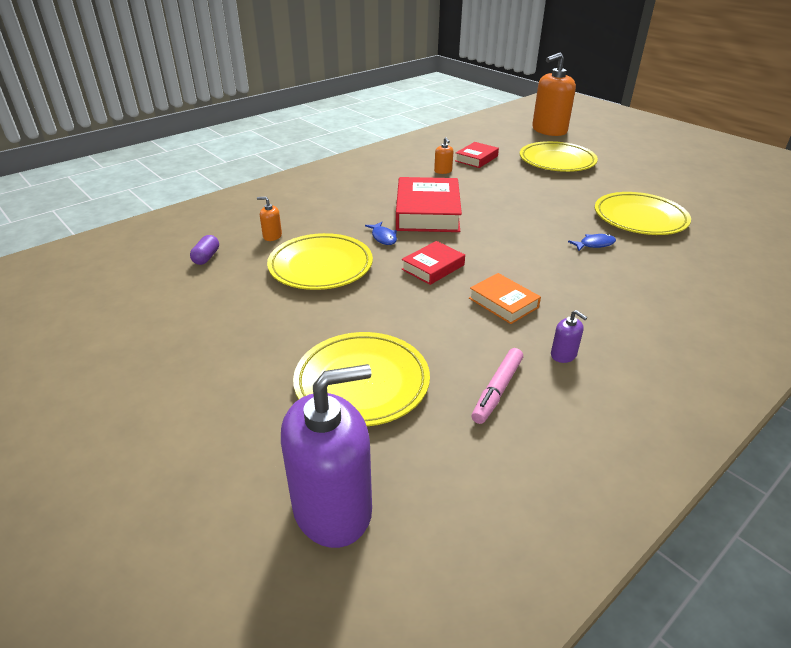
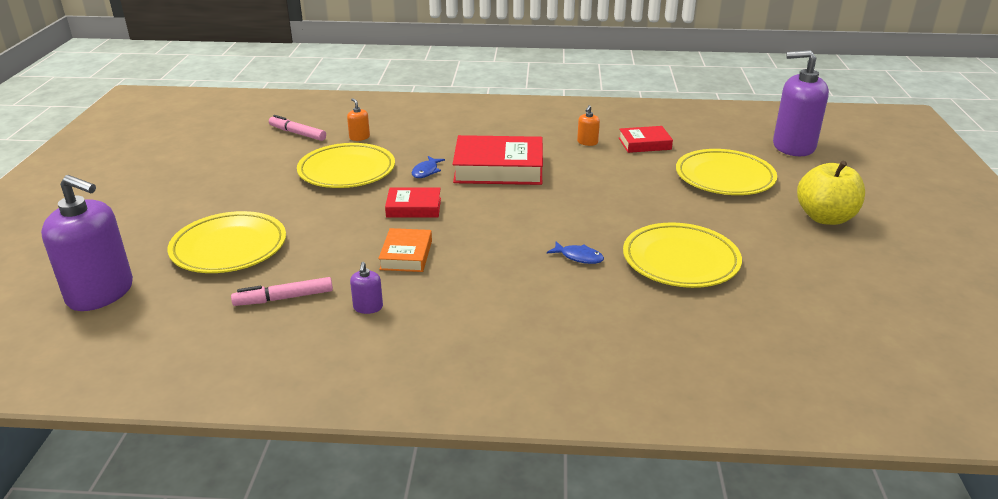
camera: 45 degrees right, 5 degrees down
(206, 257) = (297, 133): purple capsule -> pink marker
(427, 212) = (498, 168): red book -> red book turned 45 degrees clockwise
(549, 130) = (793, 146): orange soap dispenser -> purple soap dispenser
(641, 163) = (825, 217): none -> yellow apple

